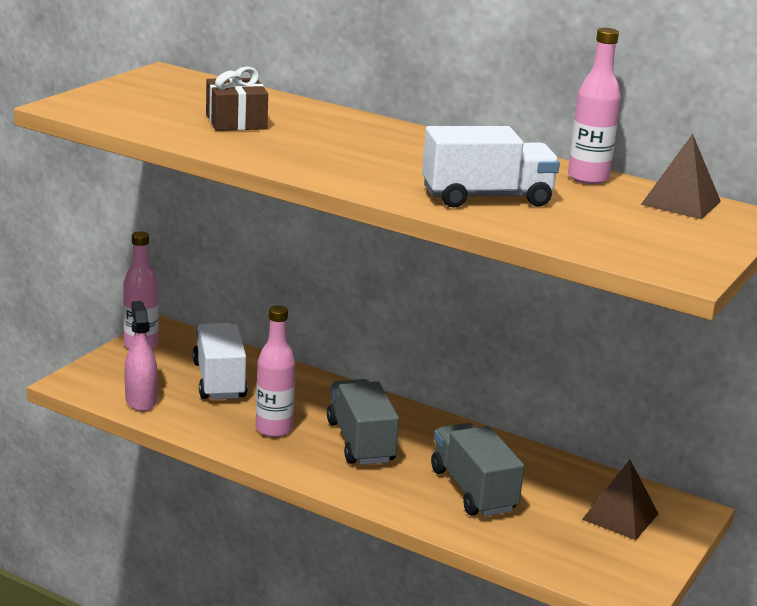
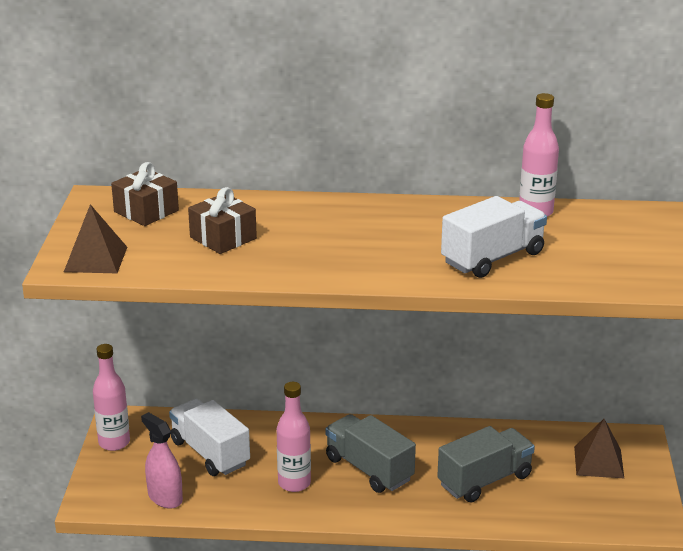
camera: 25 degrees left, 5 degrees up
(194, 90) = (146, 211): none -> brown gift
(473, 490) = (484, 480): grey truck -> grey truck turned 105 degrees clockwise
(681, 202) = (619, 216): brown pyramid -> brown pyramid (96, 259)

